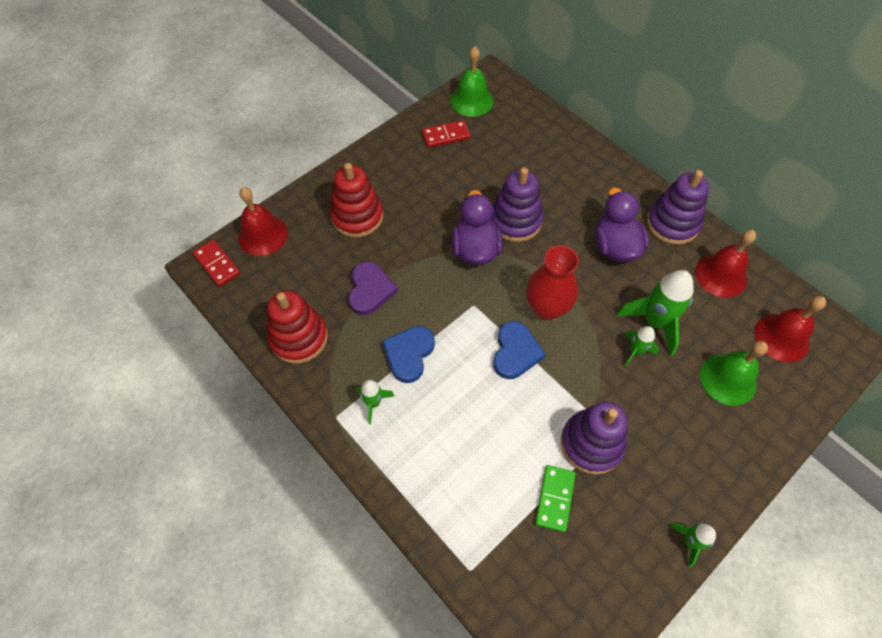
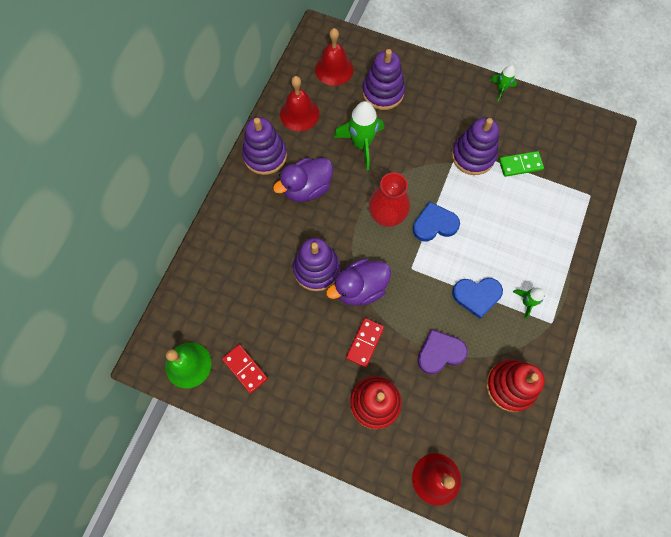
camera: 115 degrees left, 10 degrees up
(217, 264) = (486, 501): red domino -> red domino (365, 343)
(635, 351) = (391, 150): green rocket -> none
(728, 379) = (383, 92): green bell -> purple stacking toy

